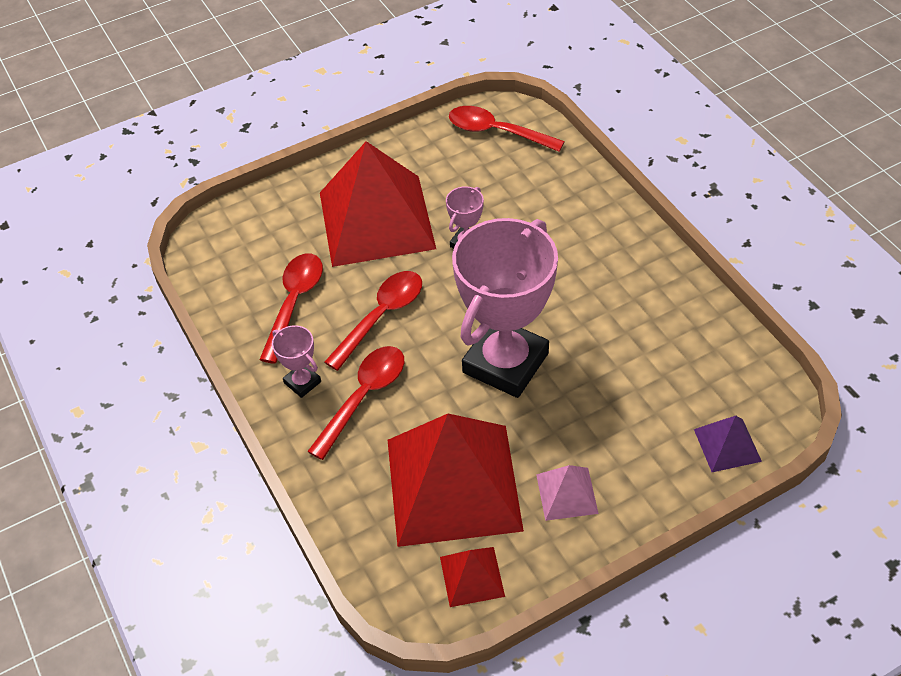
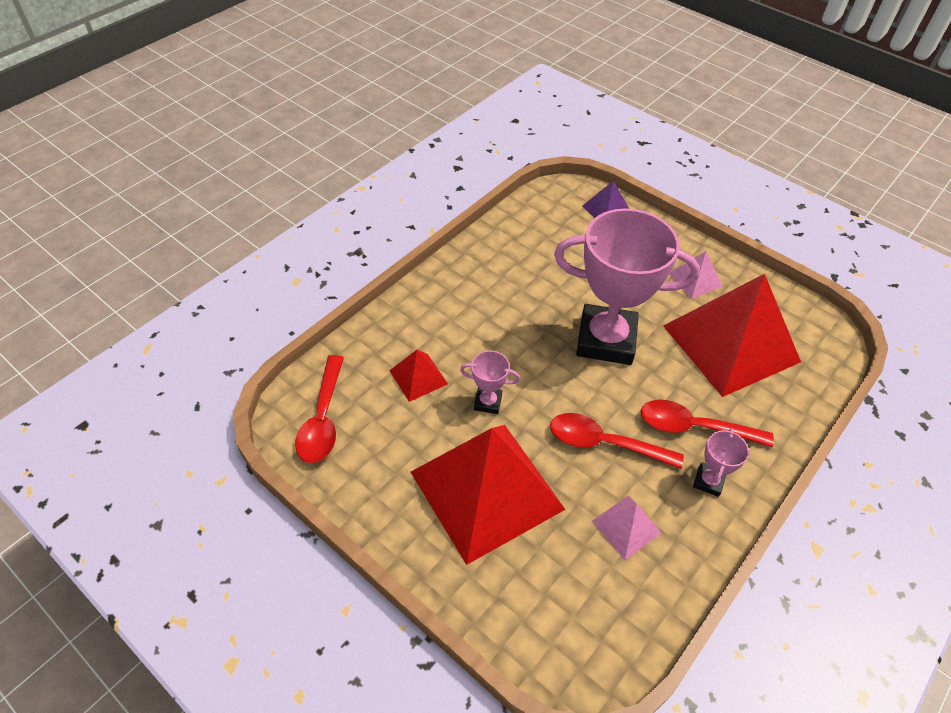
camera: 115 degrees left, 0 degrees up
(294, 303) = (626, 526): red spoon -> pink pyramid
(472, 576) = (790, 314): red pyramid -> red pyramid (418, 377)

